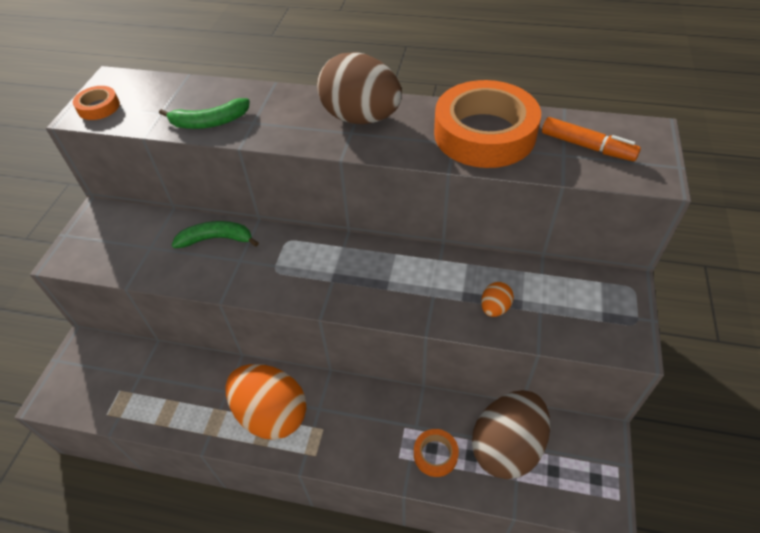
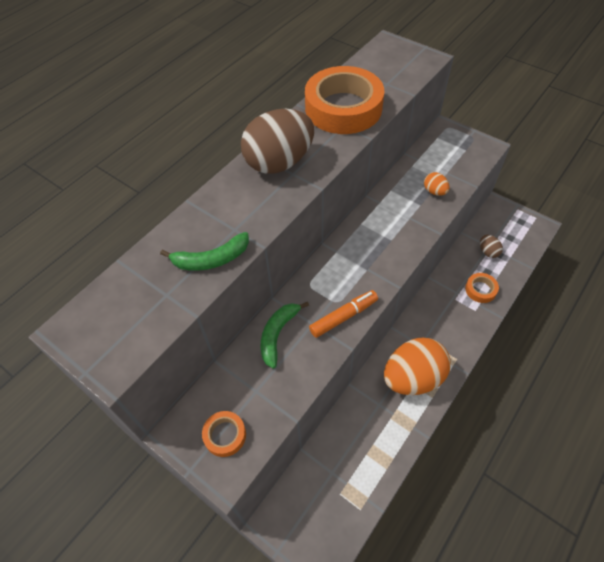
camera: 65 degrees left, 5 degrees up
(98, 107) = (113, 348): orange tape -> orange tape (225, 435)
(210, 122) = (211, 259): green banana -> green banana turned 60 degrees clockwise
(507, 446) = (488, 252): brown egg -> brown egg, size x0.43
(587, 146) = (385, 71): orange marker -> orange marker (343, 317)

